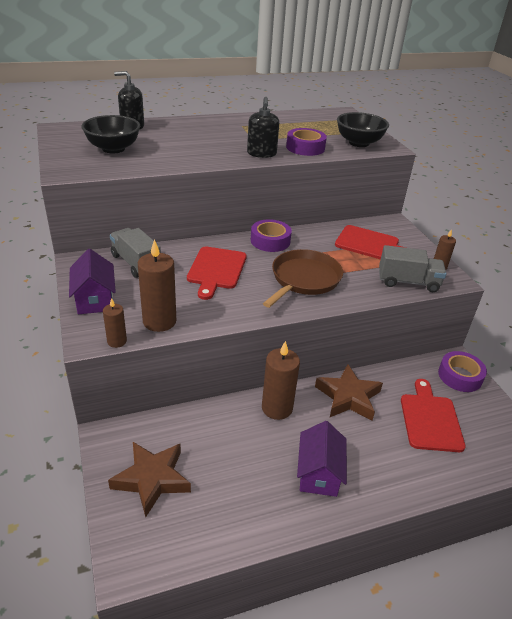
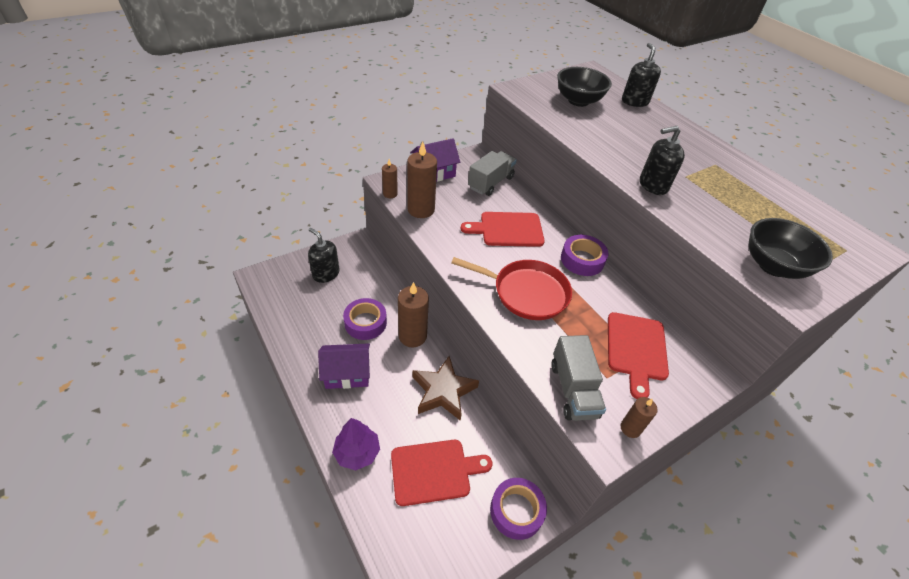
camera: 75 degrees right, 10 degrees up
(152, 479) = (326, 274): brown star -> black soap dispenser
(304, 279) = (526, 293): brown pan -> red pan
(305, 147) = (704, 217): purple tape -> purple tape (365, 323)
(414, 475) = (357, 452): none -> purple tree

